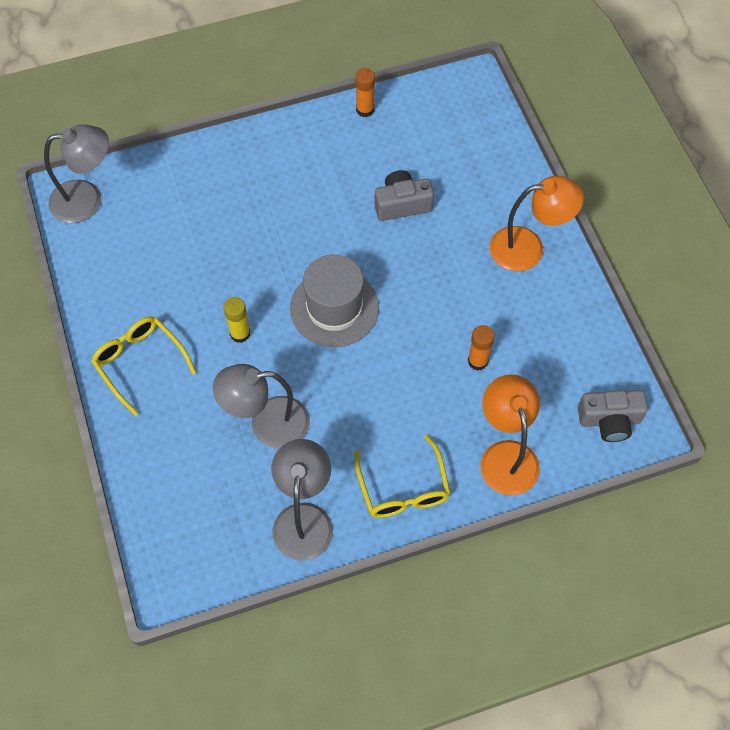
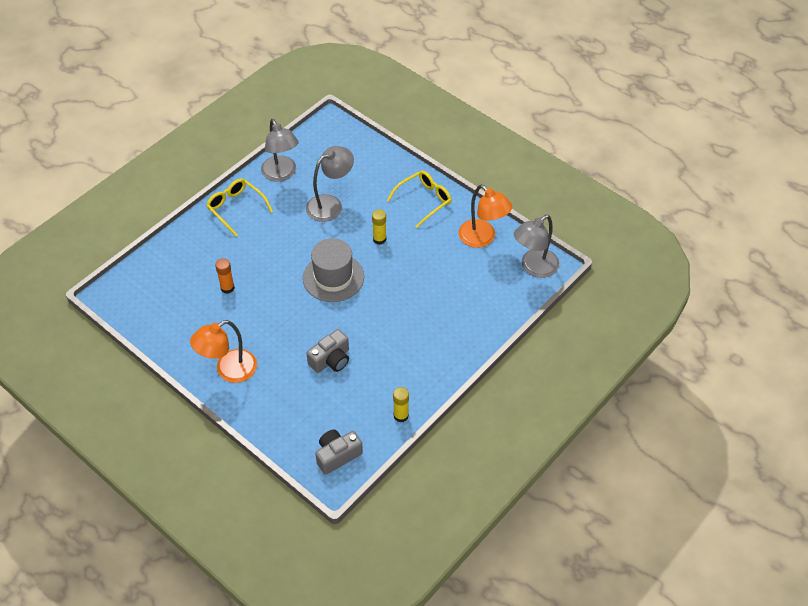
camera: 150 degrees right, 10 degrees down
(140, 363) = (423, 201): yellow glasses -> yellow glasses turned 60 degrees counterclockwise
(365, 110) = (401, 415): orange glue stick -> yellow glue stick
(506, 455) = (186, 248): orange lamp -> orange lamp (482, 238)
(609, 420) = (131, 291): grey camera -> grey camera (337, 455)

